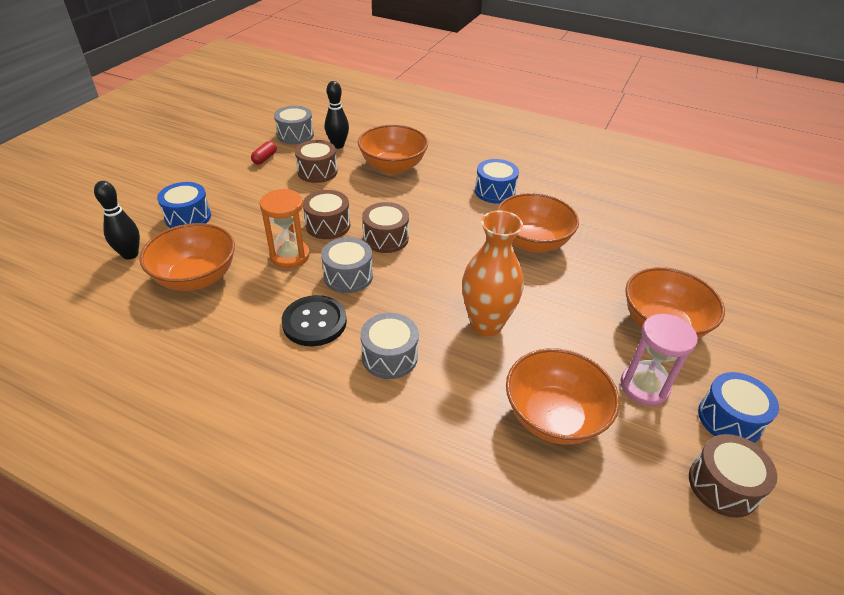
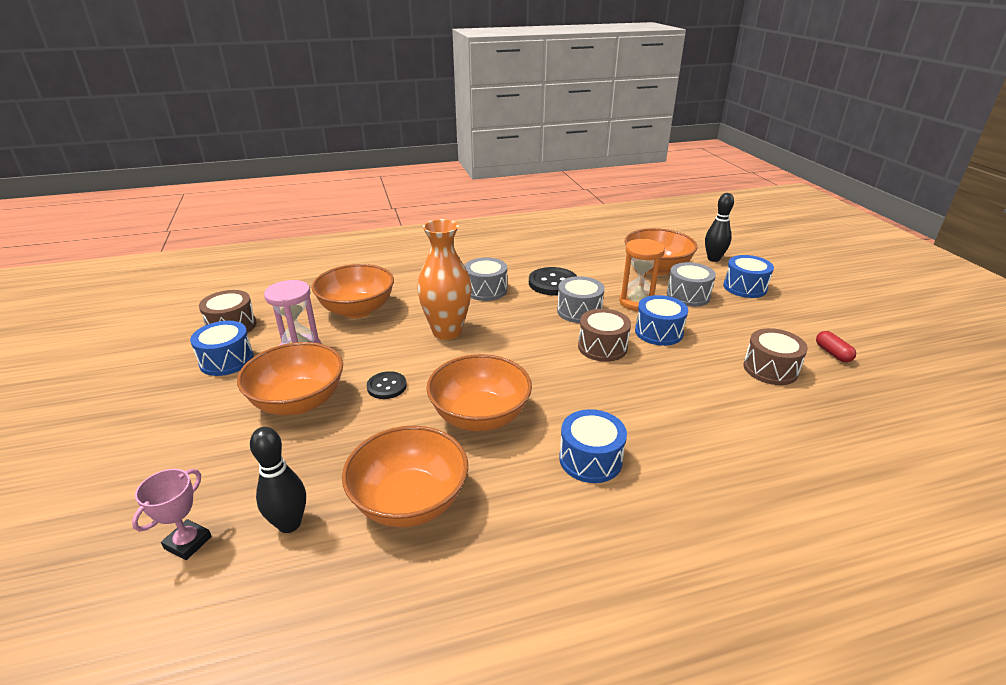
camera: 140 degrees right, 10 degrees down
(295, 135) = (889, 395): grey drum -> grey drum (688, 295)
(328, 225) = (658, 332): brown drum -> blue drum
(338, 145) = (831, 411): black bowling pin -> black bowling pin (289, 524)
(393, 166) = (734, 421): orange bowl -> orange bowl (410, 501)
(581, 299) = (387, 386): none -> black button
(752, 266) = (188, 542): none -> pink trophy

